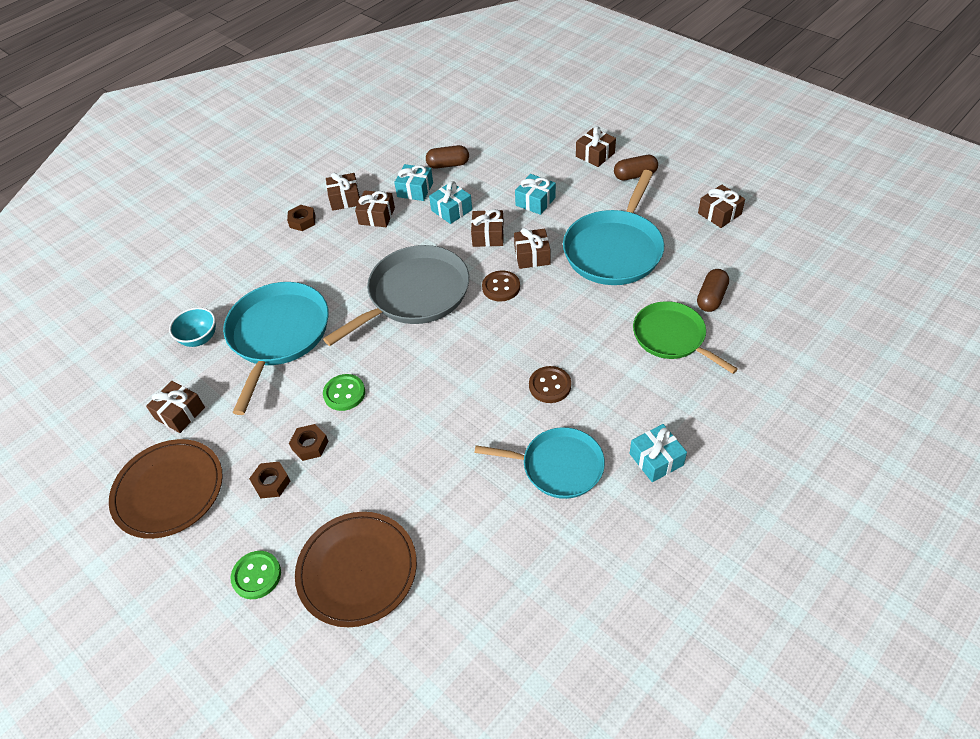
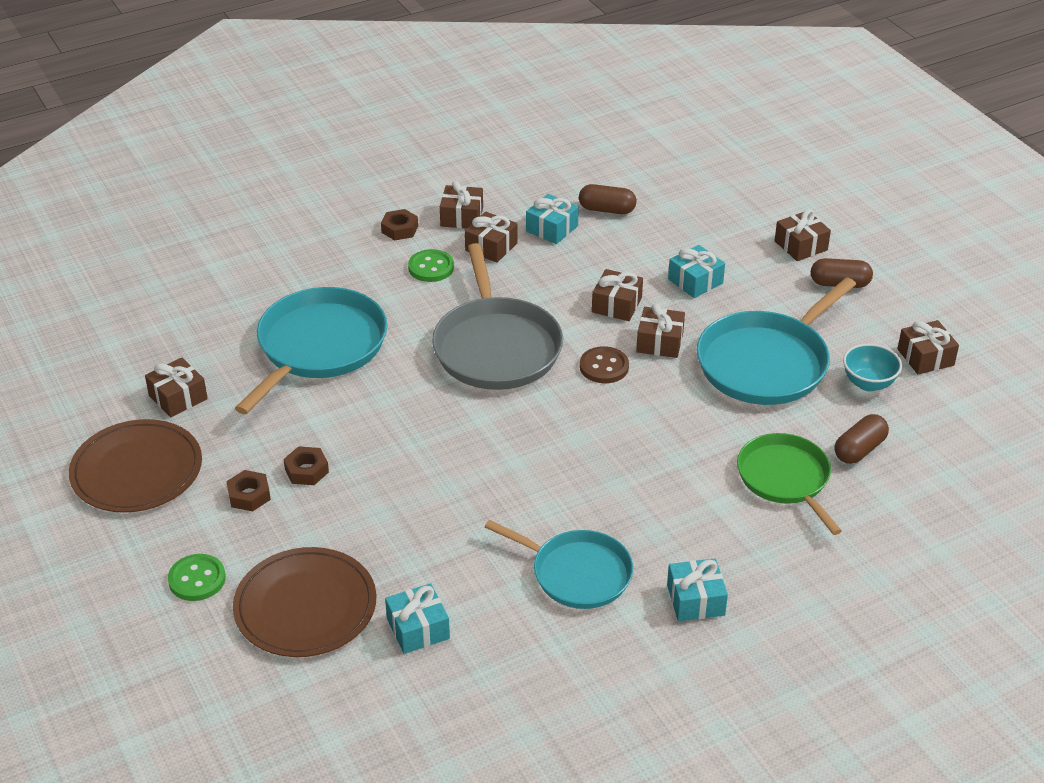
camera: 15 degrees right, 10 degrees down
(199, 338) = (229, 326): turquoise bowl -> turquoise bowl (868, 383)
(344, 393) = (368, 429): green button -> green button (431, 267)
(414, 295) = (496, 347): grey pan -> grey pan turned 105 degrees clockwise
(451, 210) = (586, 264): turquoise gift -> turquoise gift (418, 628)
(550, 386) = (609, 488): brown button -> none

